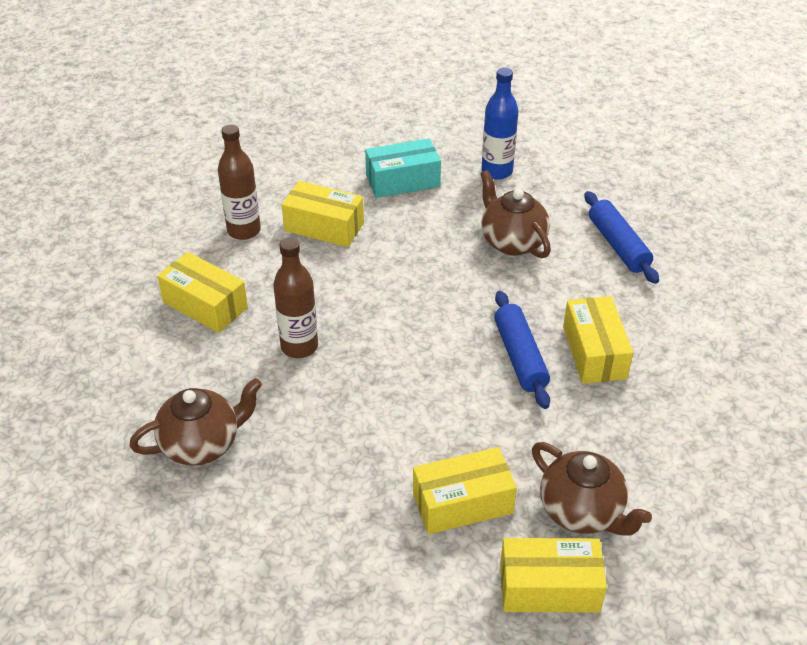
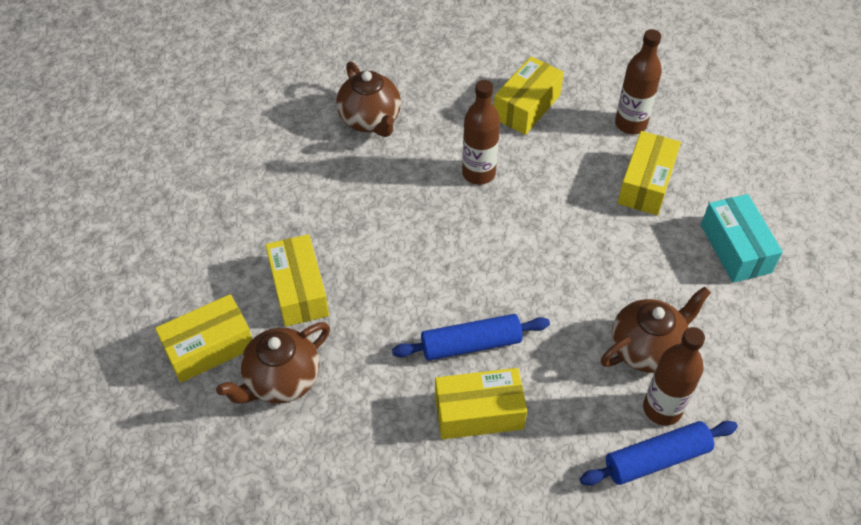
camera: 90 degrees right, 10 degrees up
(497, 171) = (774, 340): blue bottle -> none
(549, 587) = (209, 348): yellow box -> yellow box turned 60 degrees clockwise
(571, 238) = (662, 409): none -> brown bottle

